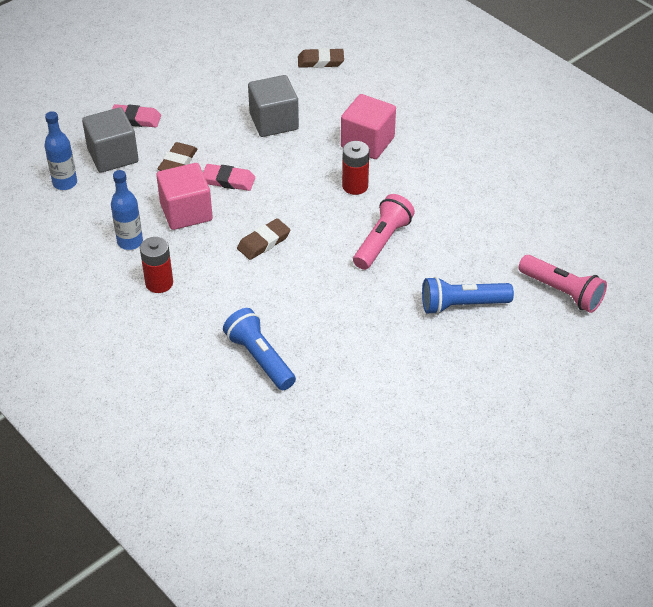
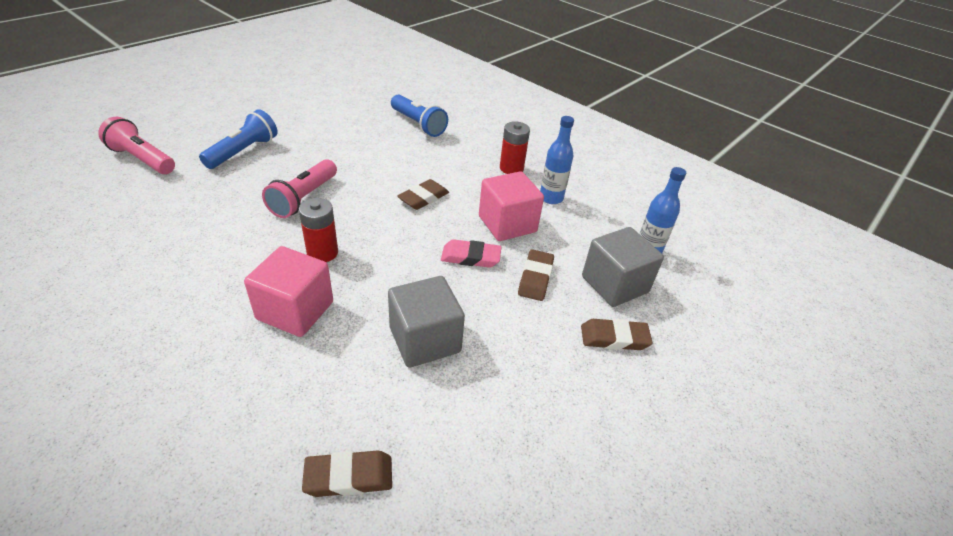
camera: 170 degrees right, 5 degrees down
(135, 119) = (614, 338): pink eraser -> brown eraser
(462, 305) = (243, 151): blue flashlight -> blue flashlight turned 45 degrees counterclockwise

